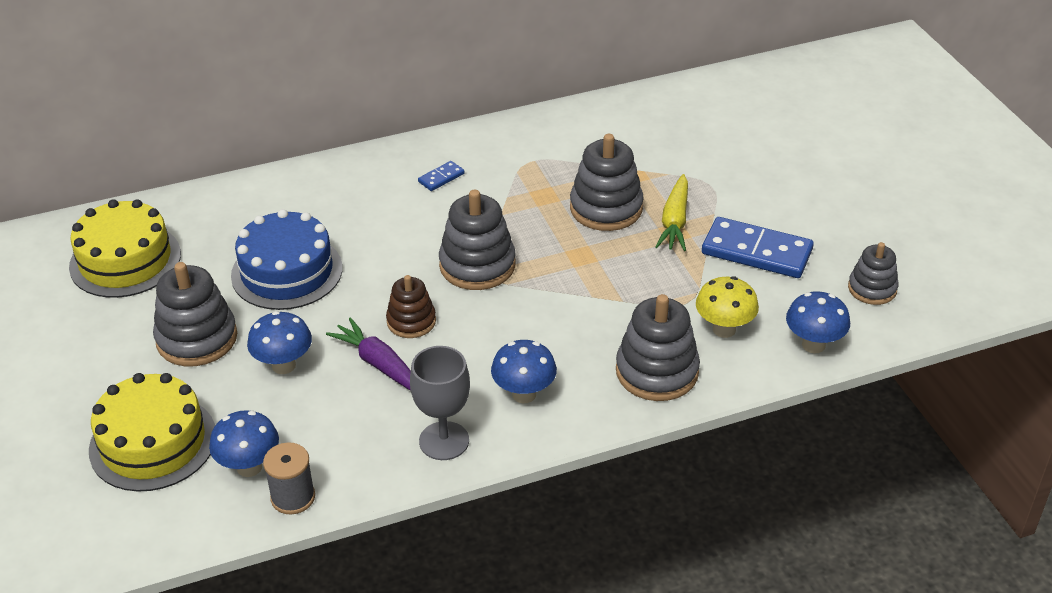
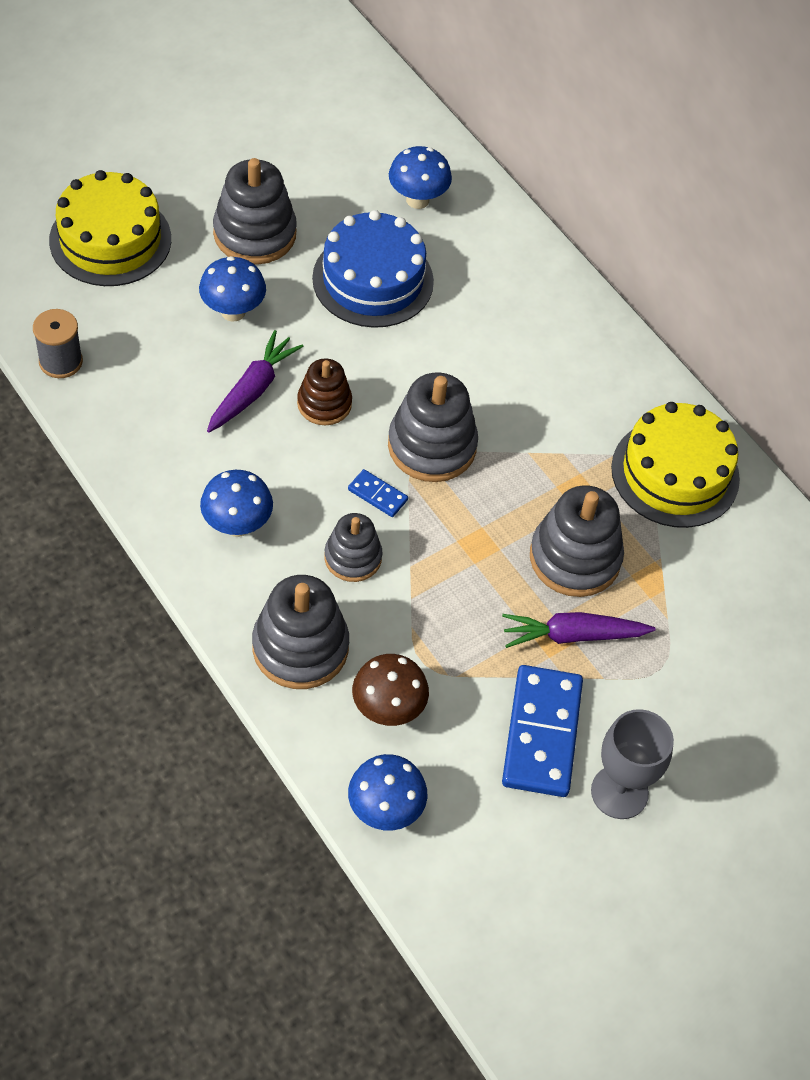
camera: 70 degrees right, 15 degrees up
(125, 260) = (353, 147): yellow cake -> yellow cake (675, 473)
(249, 467) = (93, 319): blue mushroom -> blue mushroom (417, 200)
(441, 178) = (576, 382): blue domino -> blue domino (377, 495)
(444, 441) = (156, 467): grey goblet -> grey goblet (619, 792)
(675, 221) = (573, 635): yellow carrot -> purple carrot
(724, 329) = (388, 709): yellow mushroom -> brown mushroom
(872, 289) = (508, 874): grey stacking toy -> grey stacking toy (353, 557)

